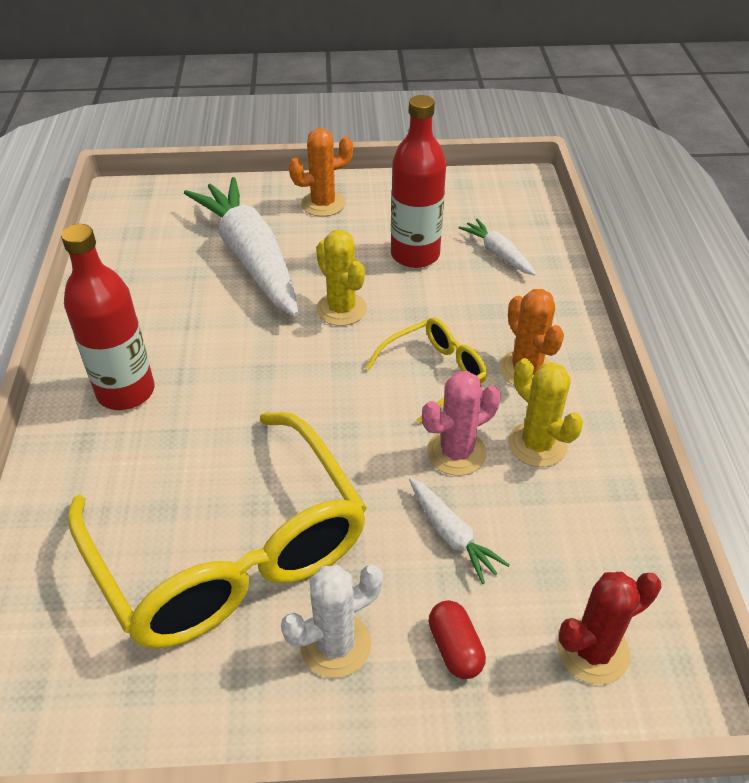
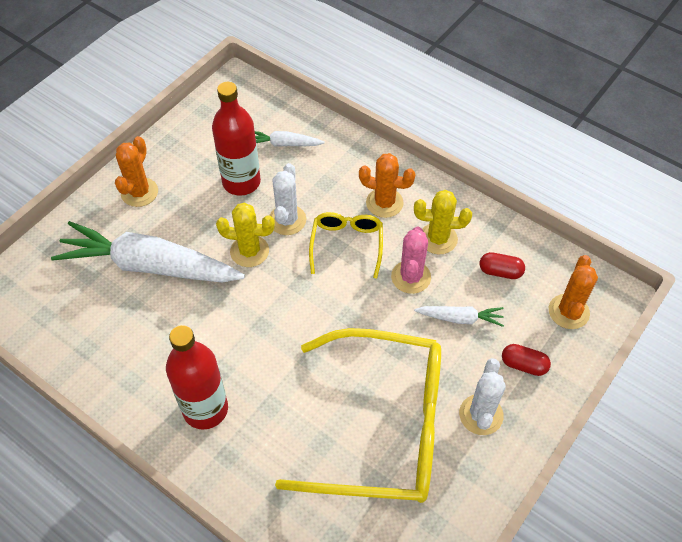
camera: 50 degrees left, 10 degrees up
(410, 312) = (287, 220): none -> white cactus
(564, 534) = (500, 272): none -> red capsule
(593, 651) = (568, 311): red cactus -> orange cactus

